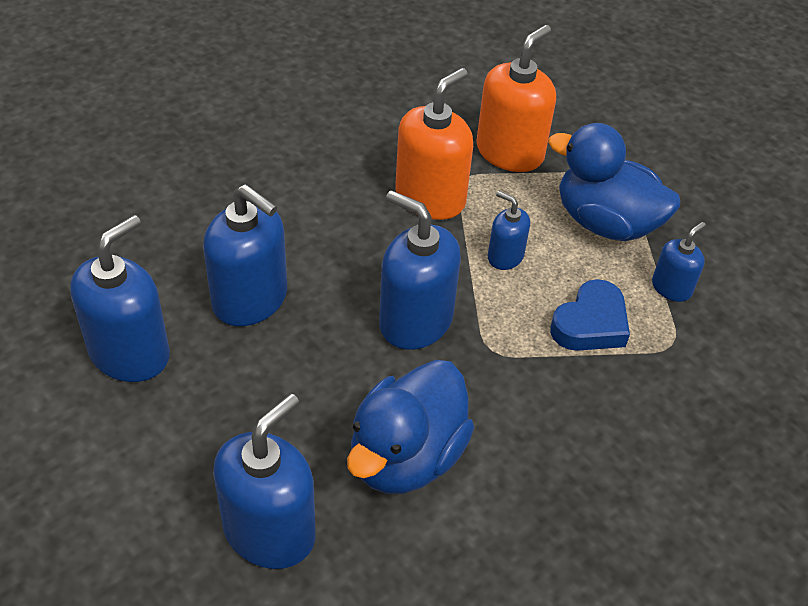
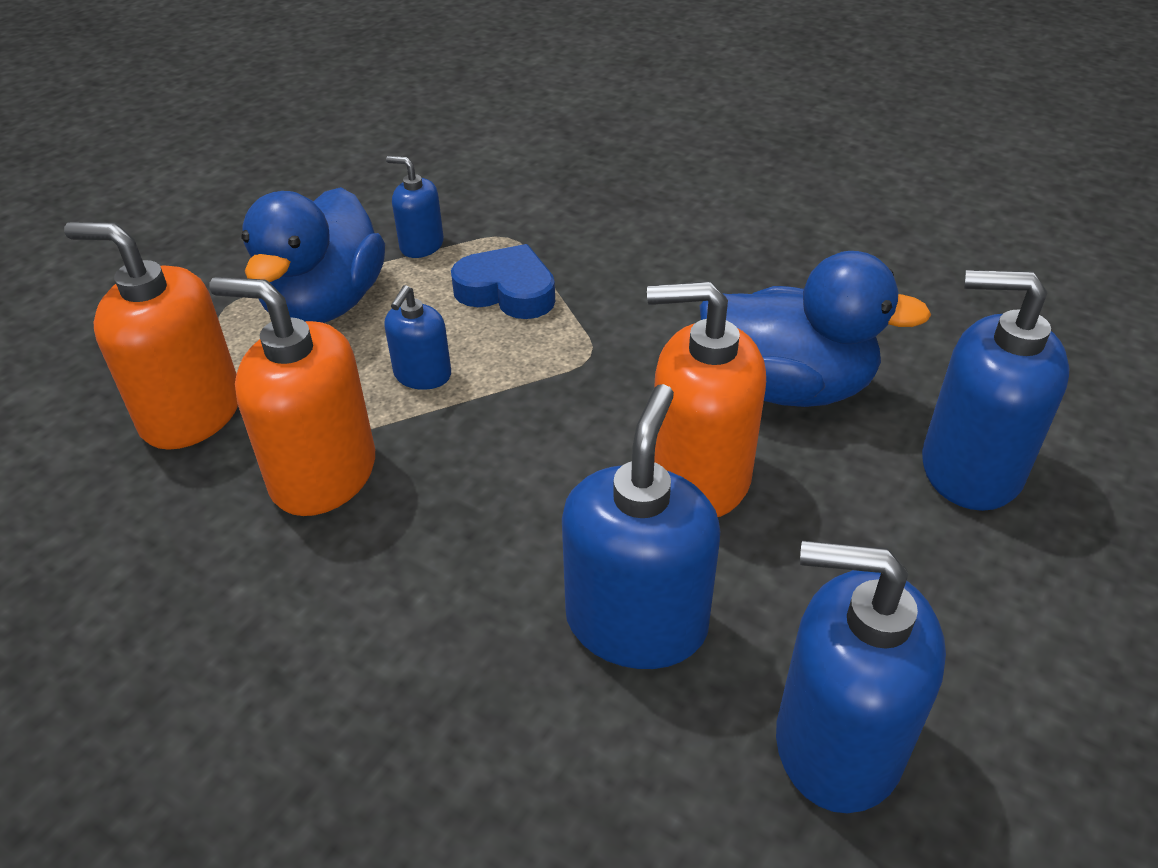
camera: 105 degrees left, 5 degrees down
(342, 367) = (699, 476): none -> orange soap dispenser
(415, 321) = (580, 429): blue soap dispenser -> none

